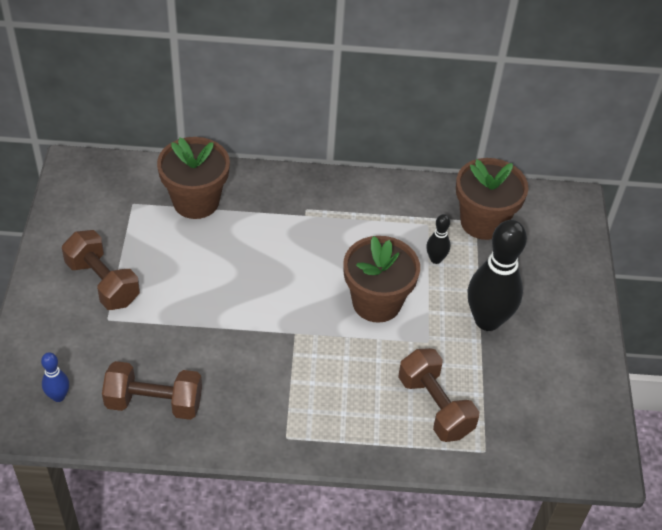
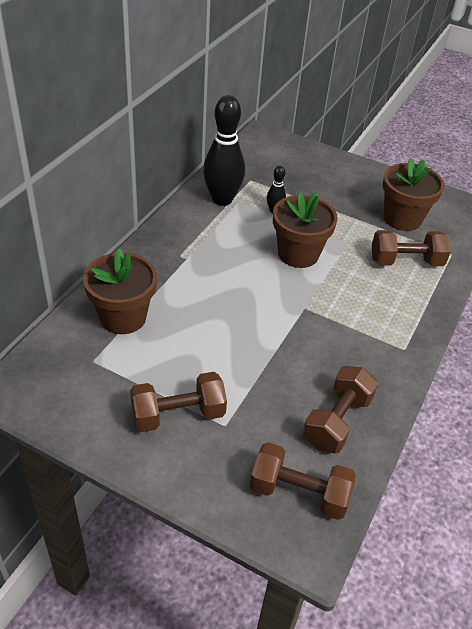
camera: 65 degrees left, 5 degrees down
(58, 396) = (299, 493): blue bowling pin -> brown dumbbell
(483, 222) = (253, 177): brown flower pot -> brown flower pot (402, 218)
(487, 320) = (342, 209): black bowling pin -> black bowling pin (222, 199)

